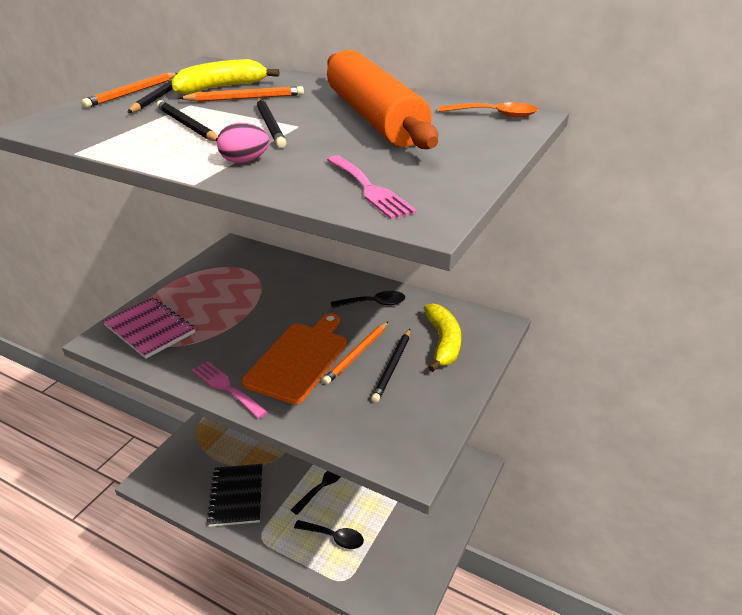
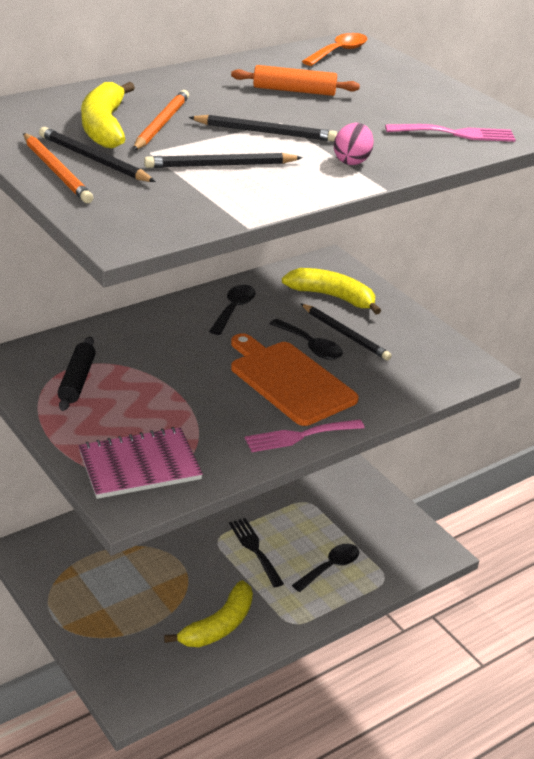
camera: 65 degrees left, 0 degrees up
(231, 275) = (77, 380): none -> black rolling pin
(236, 496) = (219, 626): black notebook -> yellow banana
(357, 354) = (310, 346): orange pencil -> black spoon
(374, 118) = (294, 90): orange rolling pin -> orange rolling pin, size x0.45

